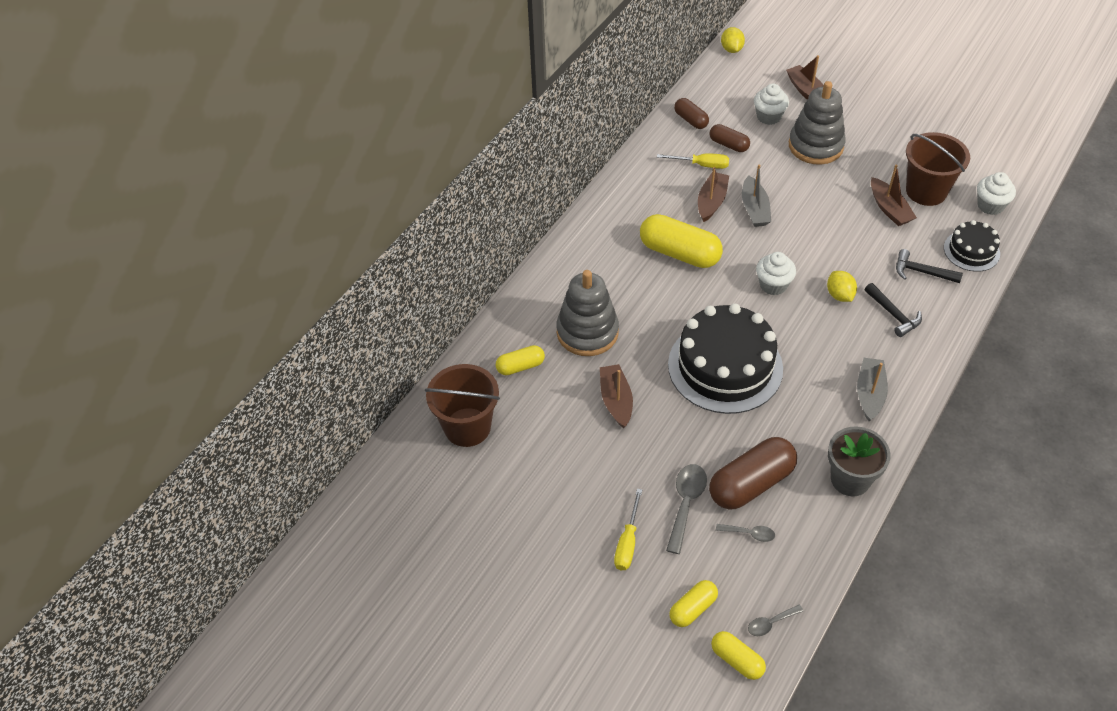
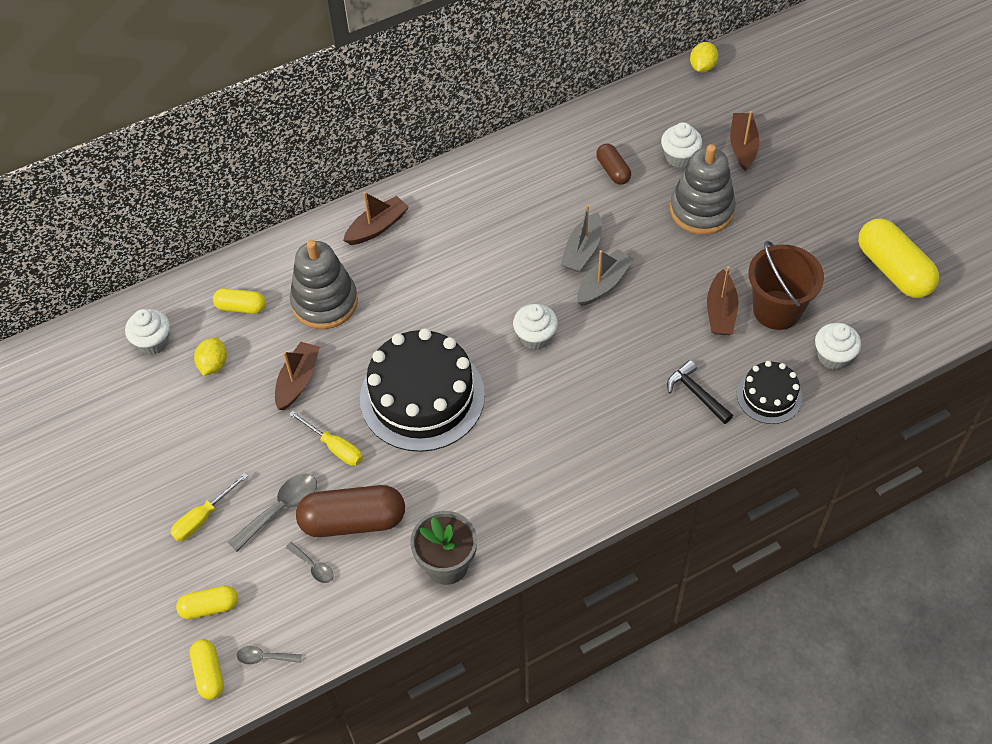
camera: 30 degrees right, 5 degrees up
(467, 427) = (153, 342): brown bucket -> white cupcake
(679, 253) = (472, 263): yellow capsule -> yellow capsule (893, 270)
(691, 120) = (597, 128): brown capsule -> none
(701, 165) = (568, 181): yellow screwdriver -> yellow screwdriver (334, 447)
(711, 202) = (546, 224): brown boat -> brown boat (377, 227)
(839, 295) = (592, 378): yellow lemon -> yellow lemon (213, 364)
(870, 394) = (536, 492): grey boat -> grey boat (603, 284)
(893, 315) = (629, 424): black hammer -> none

